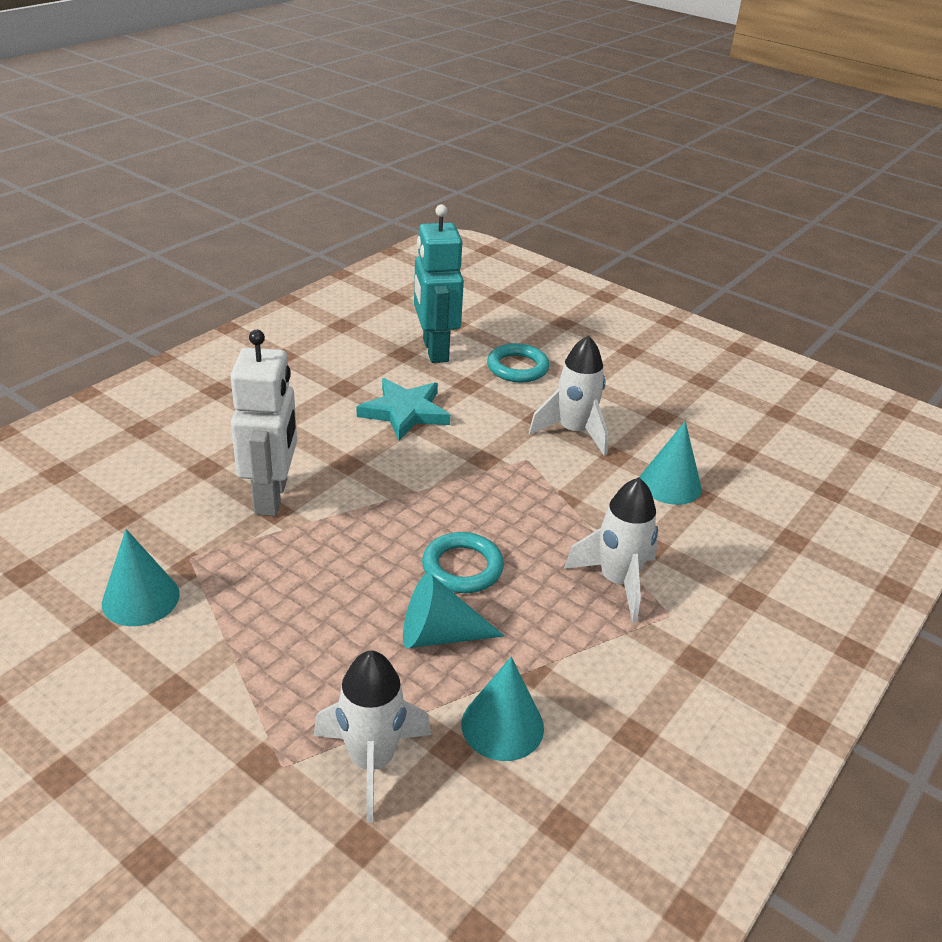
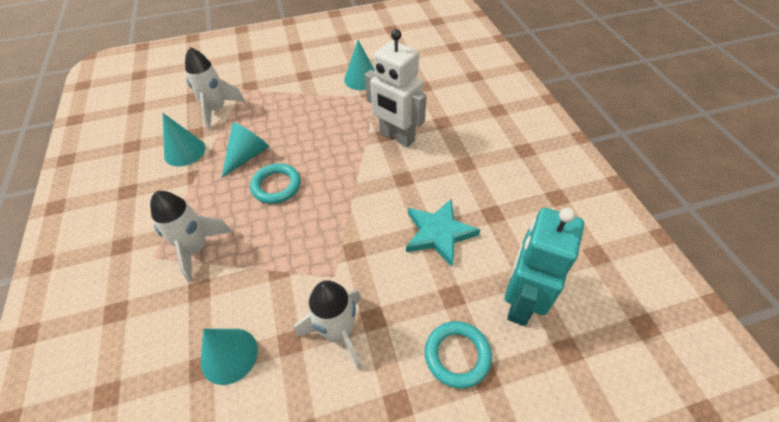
camera: 130 degrees right, 15 degrees up
(434, 350) = (520, 302): turquoise robot -> turquoise robot turned 90 degrees counterclockwise

